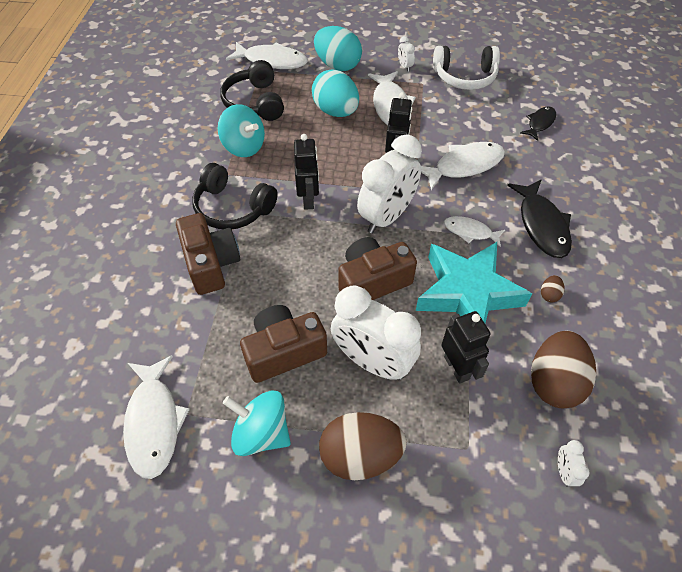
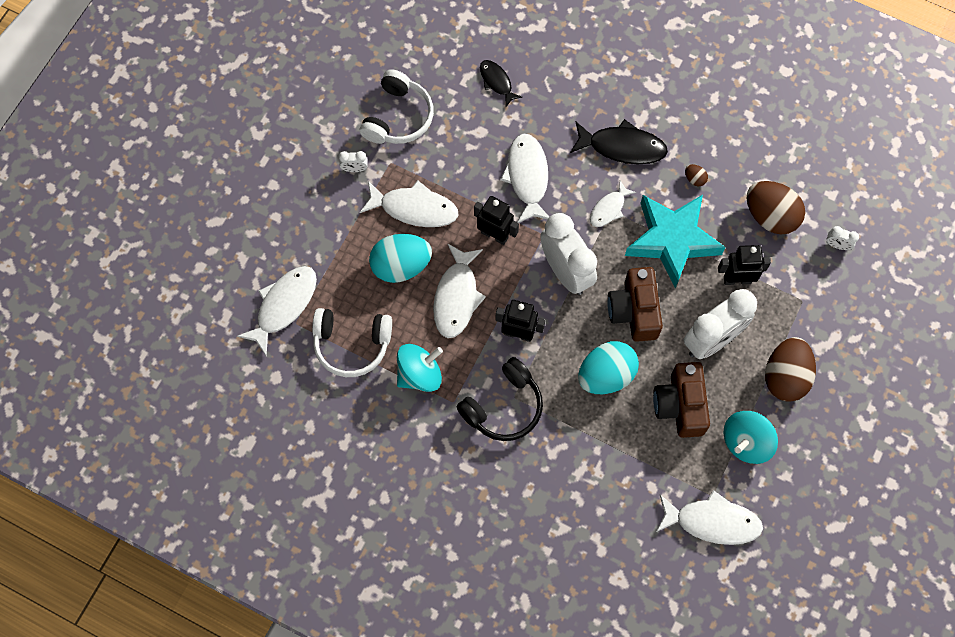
camera: 70 degrees left, 15 degrees up
(211, 264) = (567, 443): brown camera -> none
(255, 102) = (352, 344): black headphones -> white headphones
(324, 150) = (456, 297): none -> white fish
(337, 65) = (322, 237): turquoise egg -> turquoise egg (606, 375)

